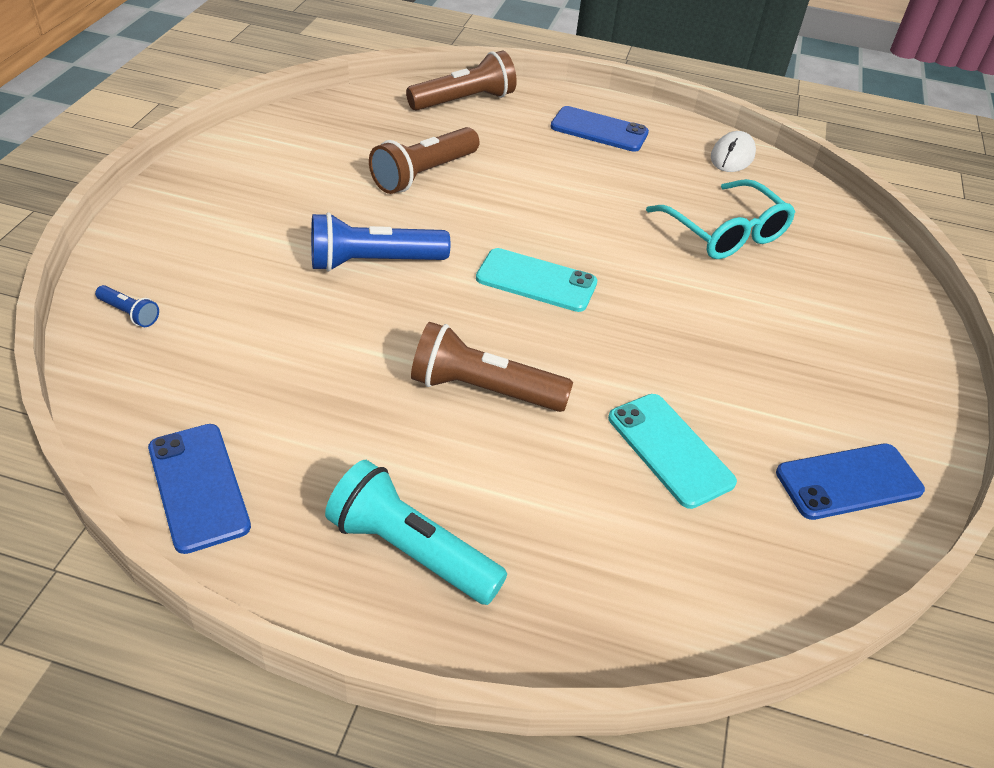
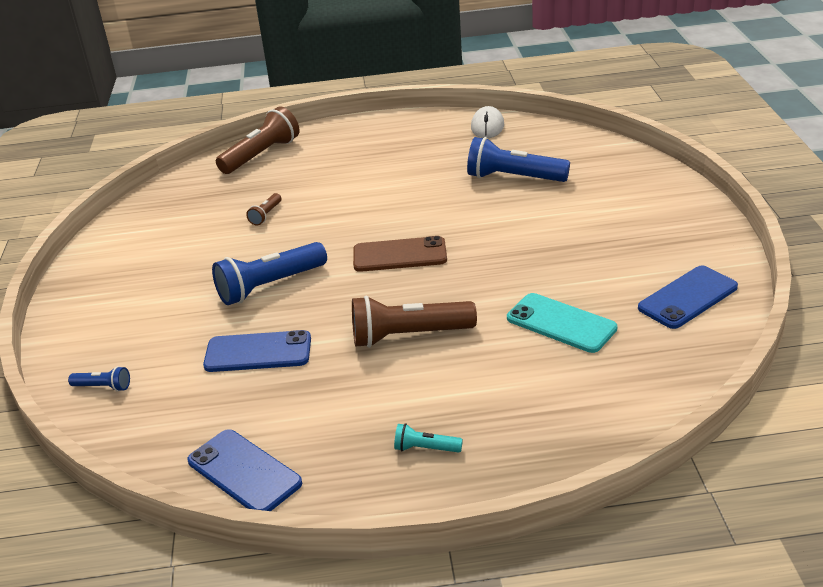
camera: 15 degrees left, 10 degrees down
(411, 550) = (425, 448): turquoise flashlight -> turquoise flashlight, size x0.47
(423, 174) = (266, 215): brown flashlight -> brown flashlight, size x0.47
(536, 281) = (399, 255): turquoise phone -> brown phone
(599, 130) = (379, 141): blue phone -> blue phone (258, 352)
(725, 233) = (514, 178): turquoise glasses -> blue flashlight

